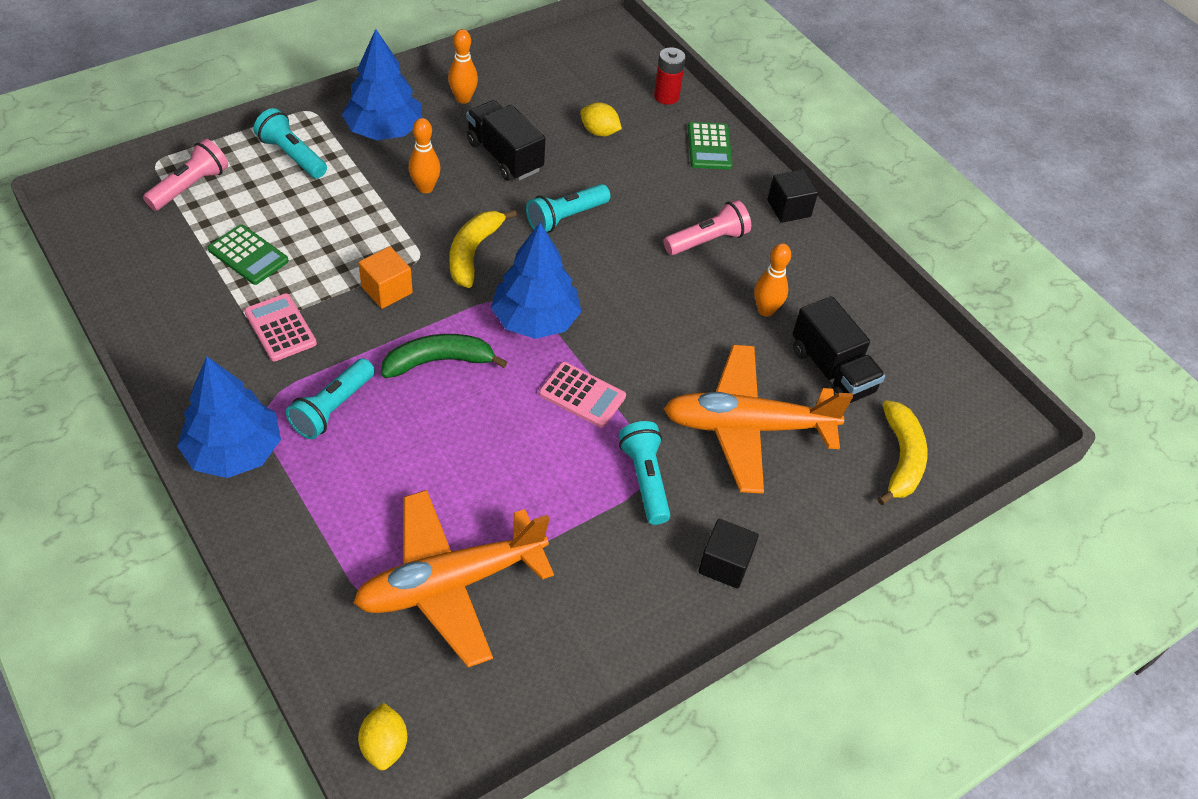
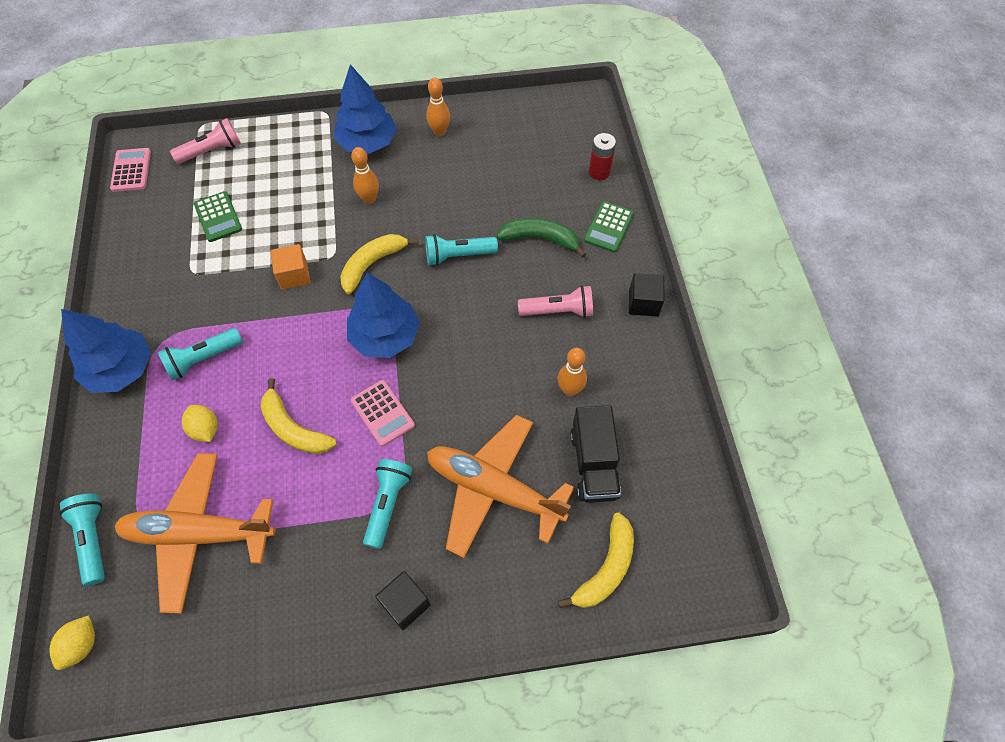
camera: 30 degrees right, 10 degrees up
(280, 328) = (206, 282): pink calculator -> pink calculator (131, 170)
(292, 155) = (292, 145): turquoise flashlight -> turquoise flashlight (93, 539)
(439, 361) = (296, 347): green banana -> green banana (541, 239)
(490, 443) = (293, 428): none -> yellow banana
(504, 156) = (442, 189): black truck -> none
(599, 132) = (527, 189): yellow lemon -> yellow lemon (205, 429)

